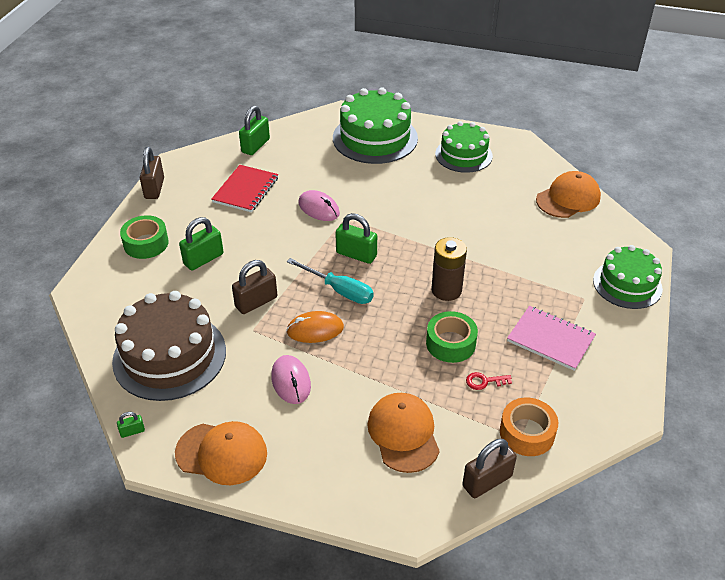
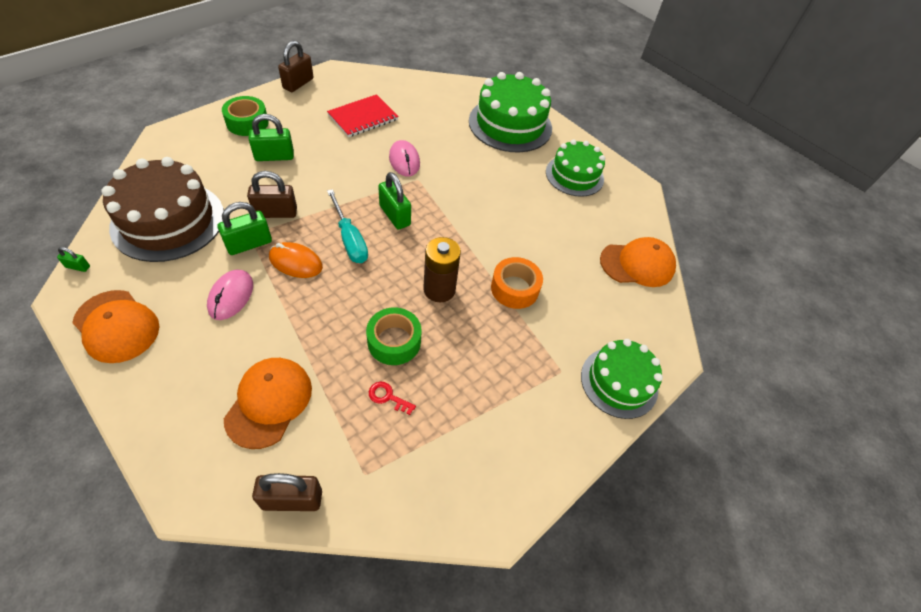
camera: 25 degrees right, 10 degrees up
(255, 146) = (407, 86): green padlock -> green padlock (249, 244)
(527, 433) = (375, 475): orange tape -> orange tape (514, 288)
(550, 339) = (489, 393): pink notebook -> none

